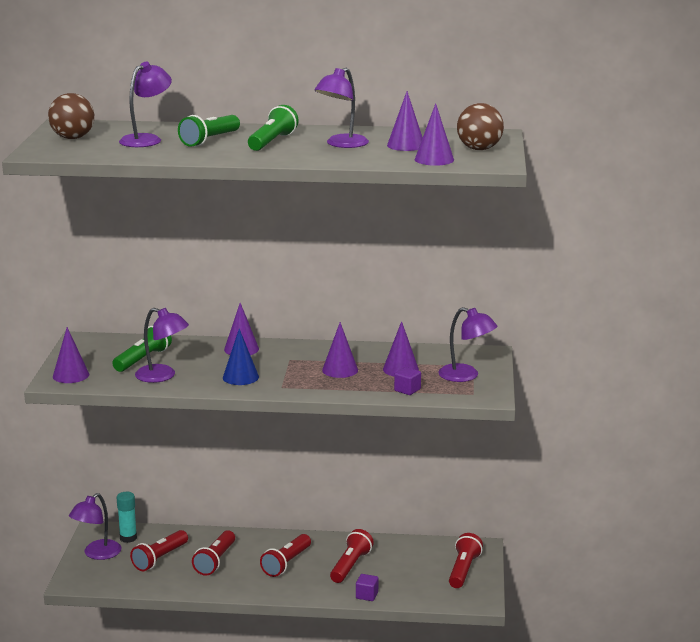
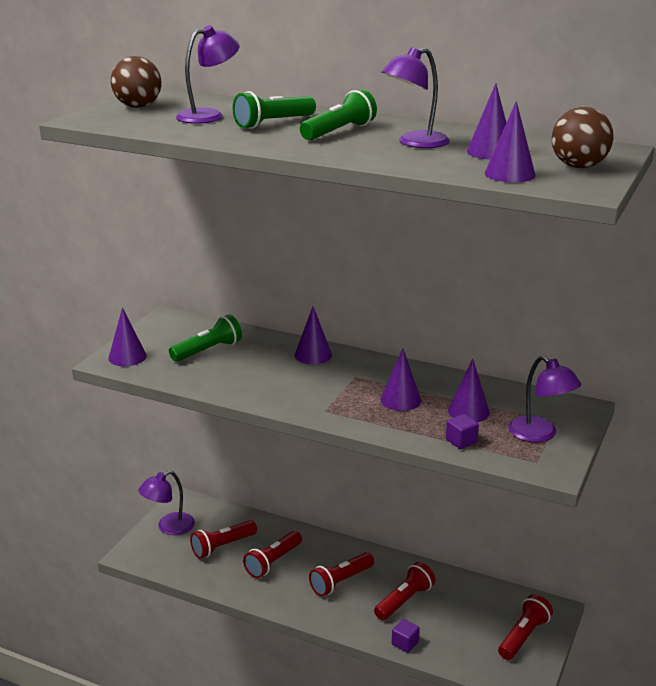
camera: 20 degrees right, 5 degrees up
(128, 538) = (206, 515): turquoise glue stick -> none
(162, 376) = (213, 374): purple lamp -> none
(240, 377) = (290, 390): blue cone -> none

